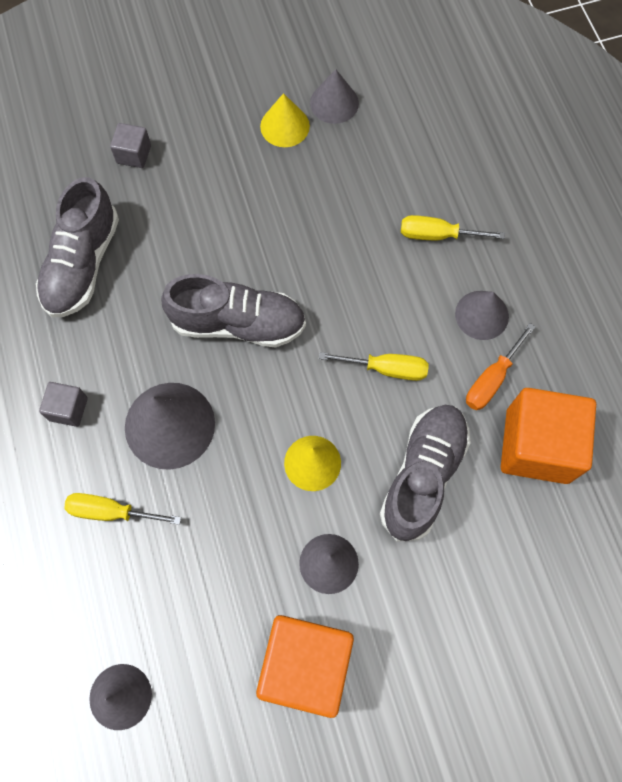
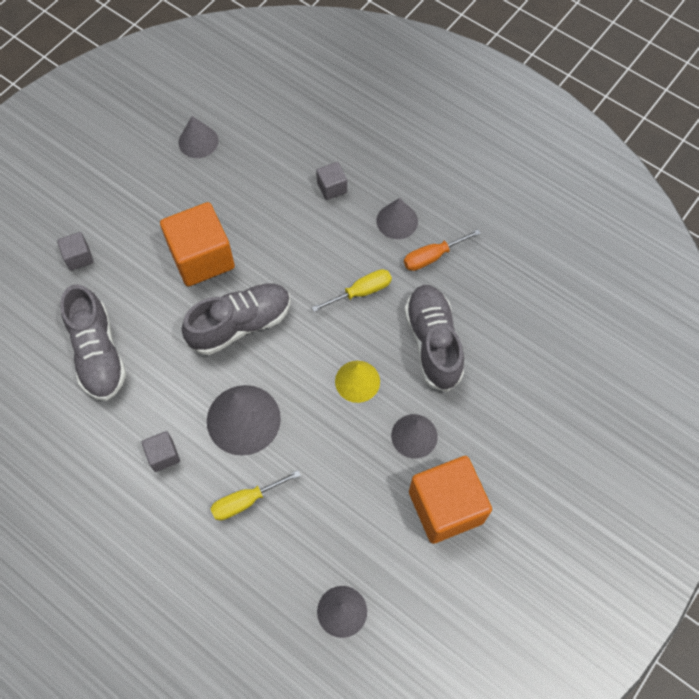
camera: 35 degrees left, 5 degrees down
(285, 126) = (175, 176): yellow cone -> none
(437, 235) = (332, 187): yellow screwdriver -> grey cube
(492, 379) = (432, 257): orange screwdriver -> orange screwdriver turned 60 degrees clockwise
(537, 446) = (489, 280): orange cube -> orange cube (202, 258)

